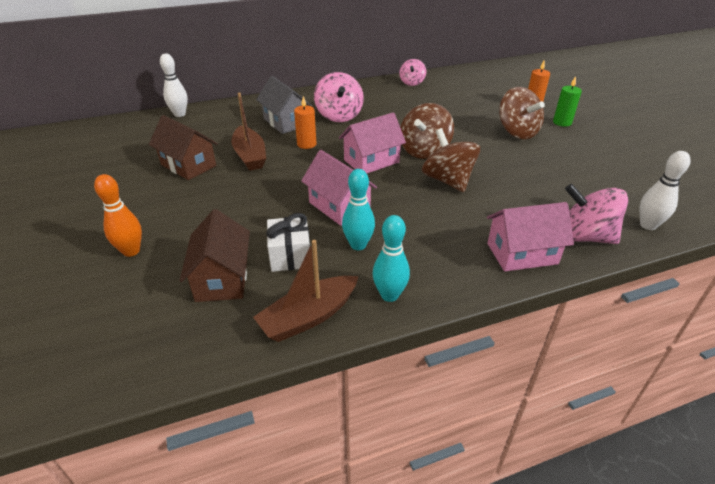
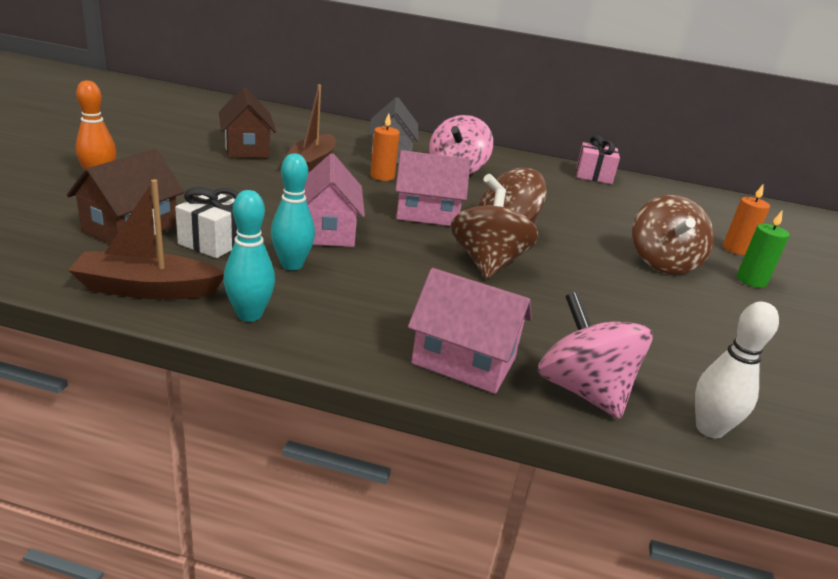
camera: 30 degrees right, 10 degrees down
(180, 114) = (303, 116): white bowling pin -> none
(412, 82) = (593, 175): pink spinning top -> pink gift

